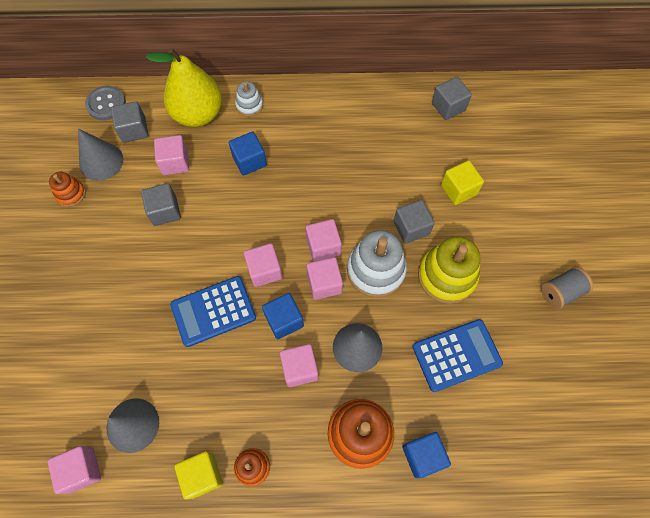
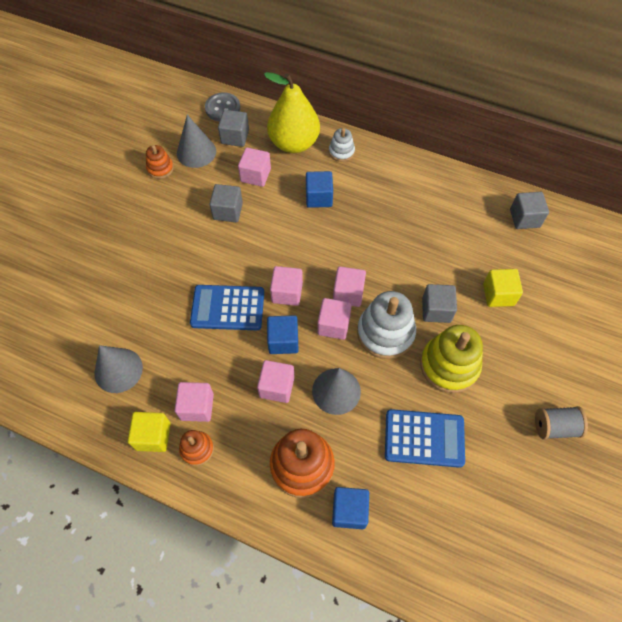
camera: 25 degrees right, 5 degrees down
(82, 470) = (62, 387): pink cube -> pink cube (197, 407)

